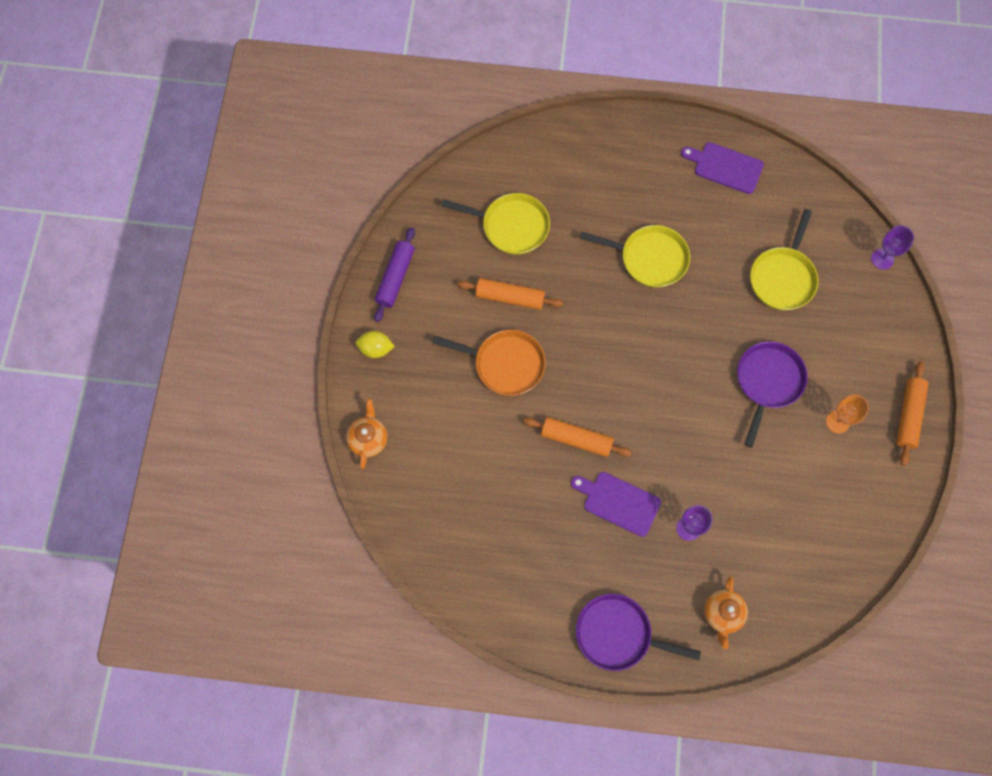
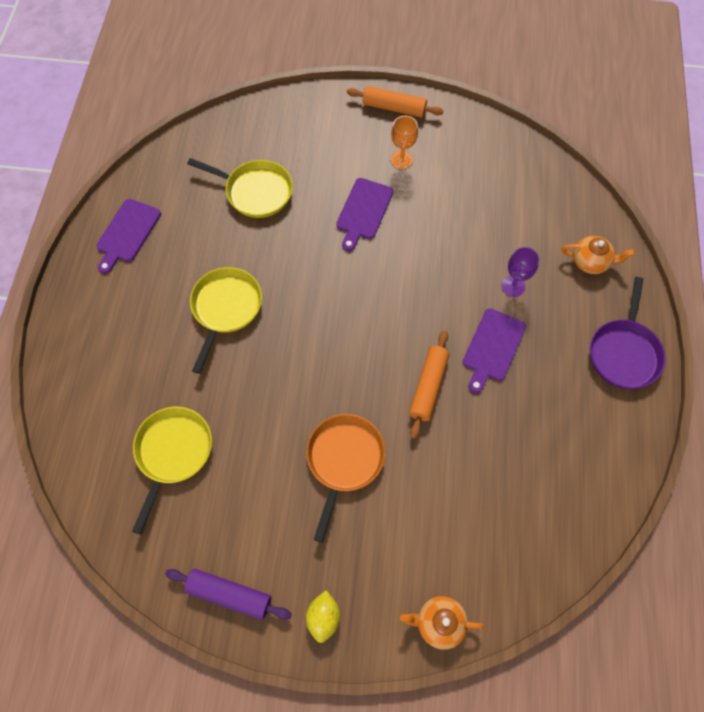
camera: 90 degrees left, 5 degrees down
(510, 297) = (263, 454): orange rolling pin -> none
(768, 382) = (363, 211): purple pan -> purple cutting board
(882, 259) = (242, 113): purple goblet -> none

